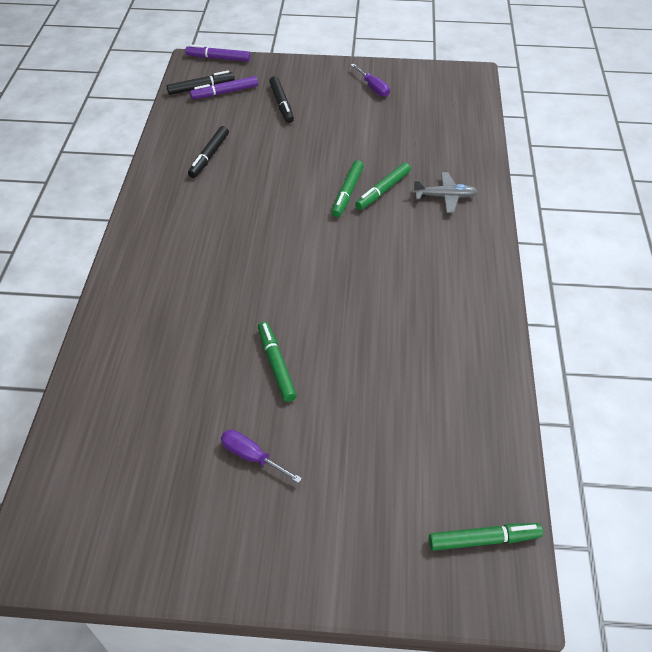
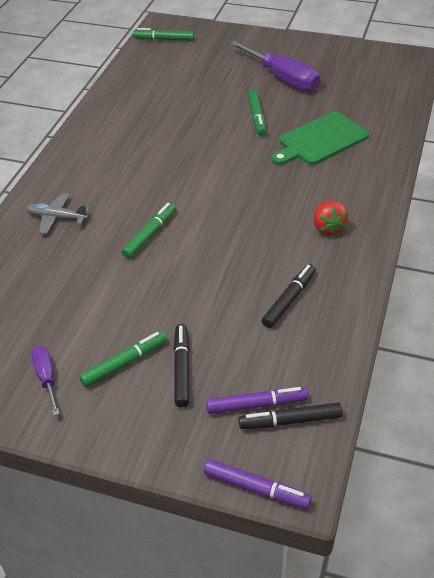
camera: 165 degrees left, 5 degrees down
(177, 222) = (328, 228): none -> red strawberry
(188, 335) = (320, 140): none -> green cutting board
(252, 456) = (282, 78): purple screwdriver -> purple screwdriver, size x1.96
(383, 190) = (113, 232): green marker -> green marker (124, 363)

